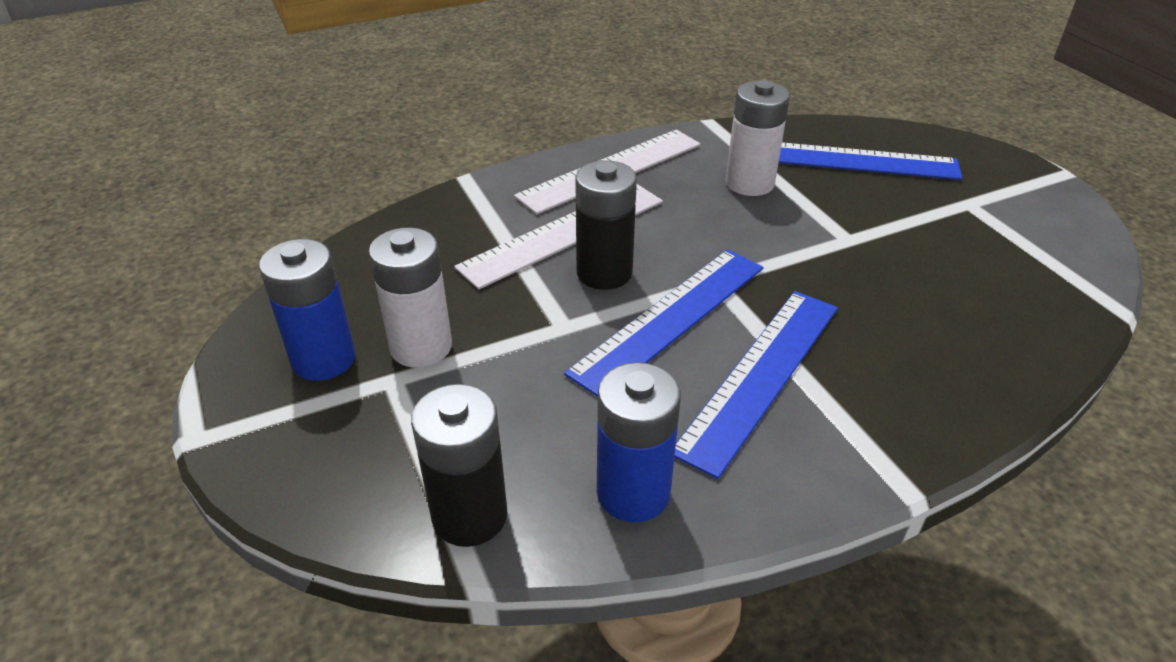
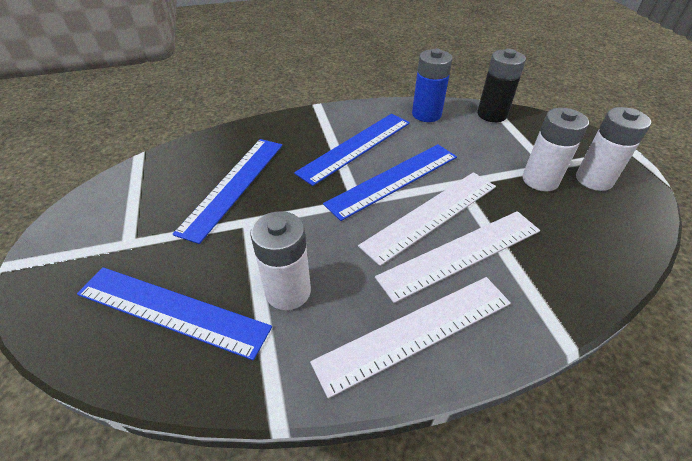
camera: 170 degrees left, 5 degrees up
(323, 359) = (594, 179): blue battery -> white battery
(604, 273) = (431, 215): black battery -> white ruler
(913, 280) = (234, 185): none -> blue ruler

